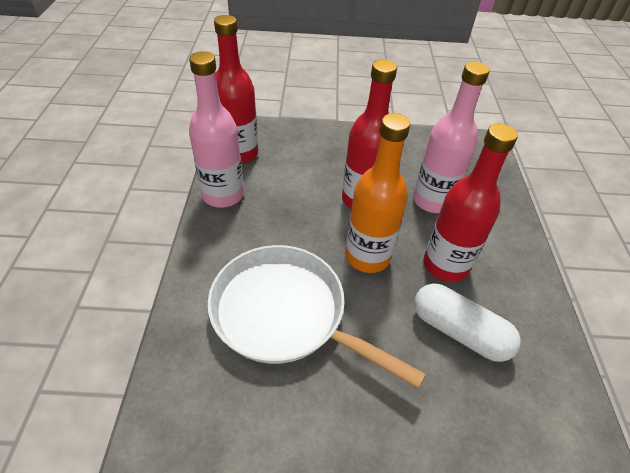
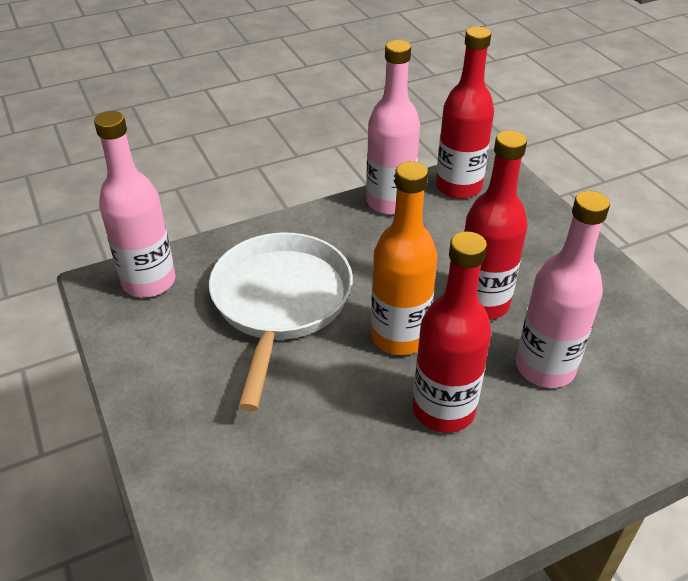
camera: 65 degrees right, 5 degrees down
(181, 413) = (149, 282): none -> pink bottle
(459, 331) = (353, 447): white capsule -> none

